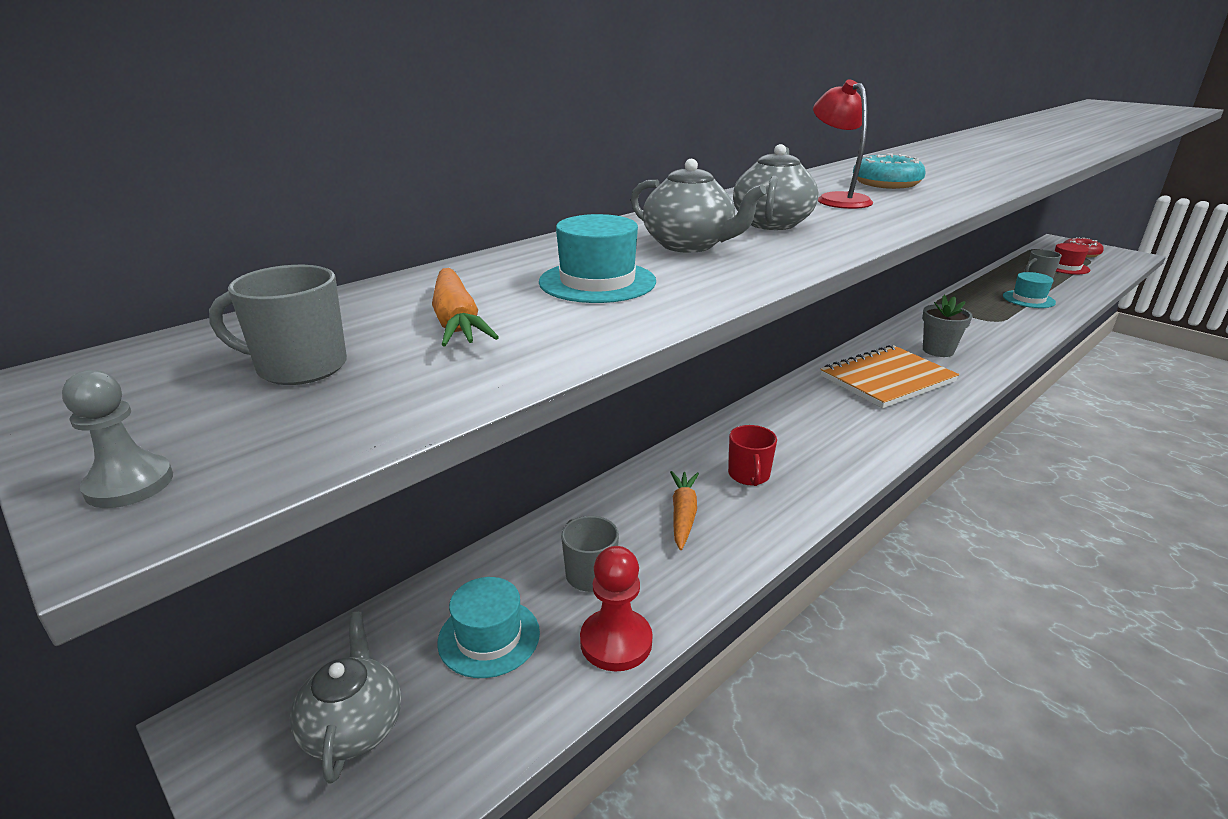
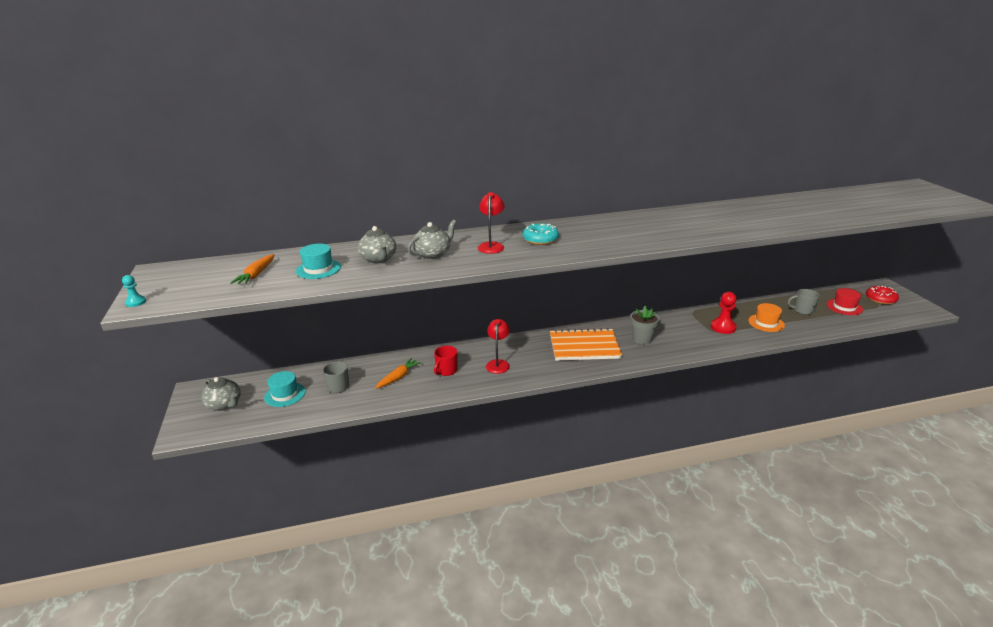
camera: 30 degrees right, 0 degrees up
(129, 484) = (136, 302): grey pawn -> turquoise pawn
(299, 367) = (200, 280): grey mug -> none
(354, 727) = (224, 404): grey teapot -> grey teapot turned 105 degrees clockwise
(616, 642) = (320, 411): red pawn -> red pawn (723, 327)
(810, 438) = (498, 363): none -> red lamp
(1028, 299) = (766, 323): turquoise hat -> orange hat

